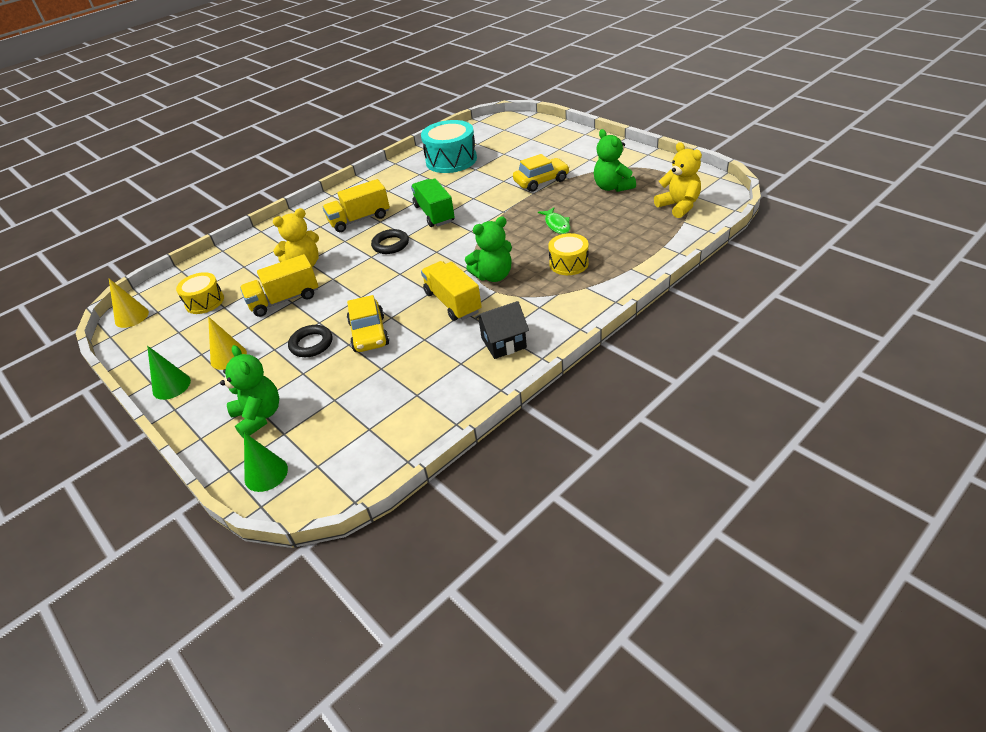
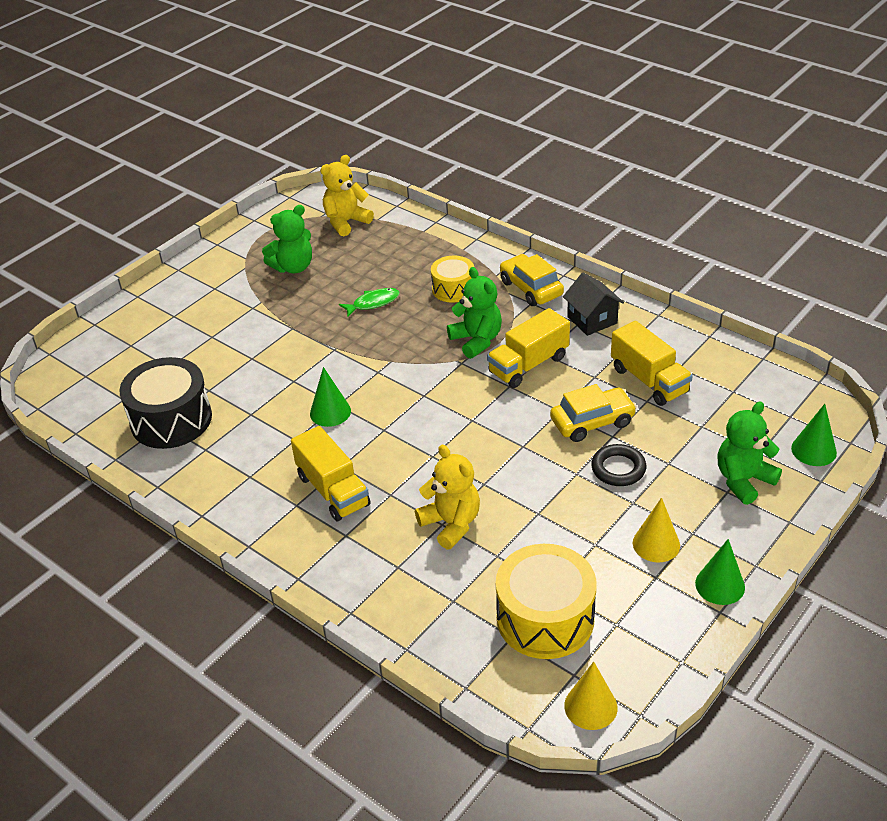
camera: 100 degrees left, 0 degrees up
(204, 302) = (545, 618): yellow drum -> yellow drum, size x1.68
(284, 300) = (534, 522): yellow truck -> yellow truck (649, 380)
(390, 244) = (405, 442): black ring -> none
(434, 214) = (330, 412): green truck -> green cone
(451, 160) = (171, 420): turquoise drum -> black drum
(541, 181) = (263, 324): yellow car -> yellow car (531, 288)

